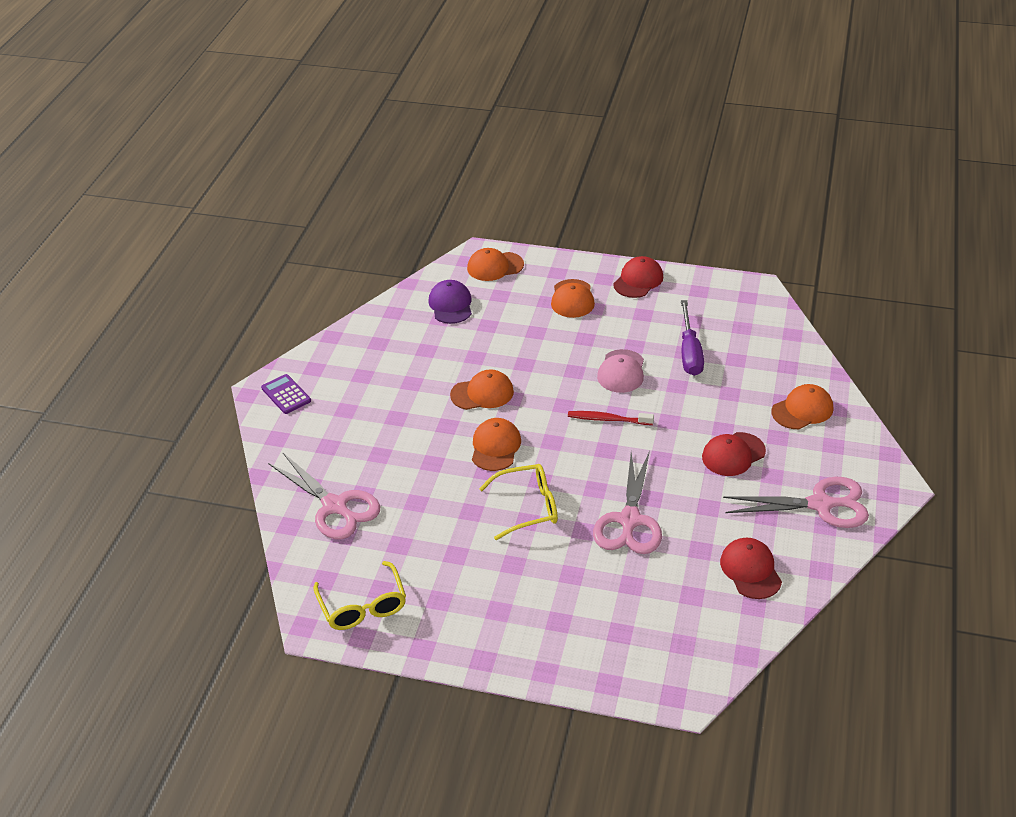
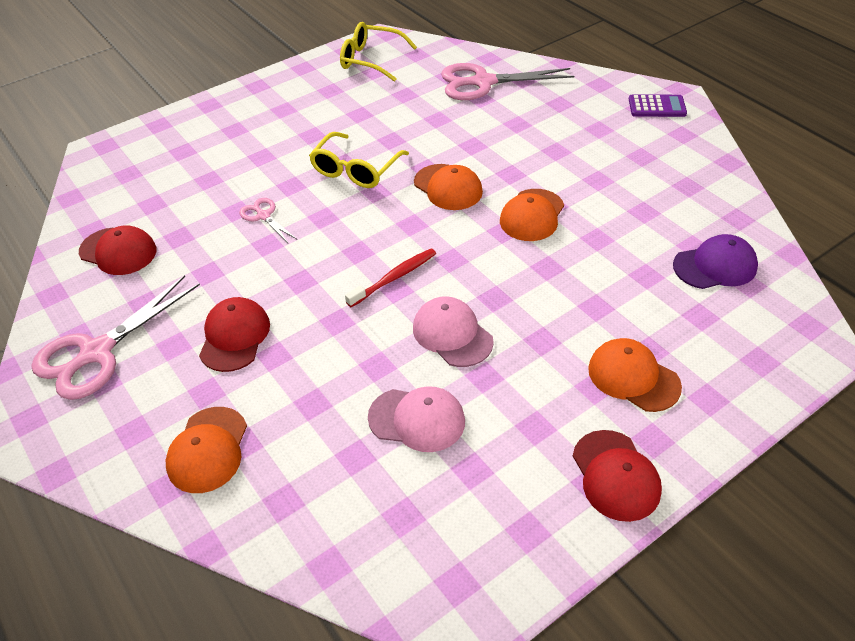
camera: 130 degrees right, 5 degrees up
(450, 305) = (715, 266): purple cap -> purple cap turned 45 degrees counterclockwise
(495, 266) = (773, 345): orange cap -> none
(629, 520) = (263, 216): pink scissors -> pink scissors, size x0.49
(689, 352) = (417, 419): purple screwdriver -> pink cap

